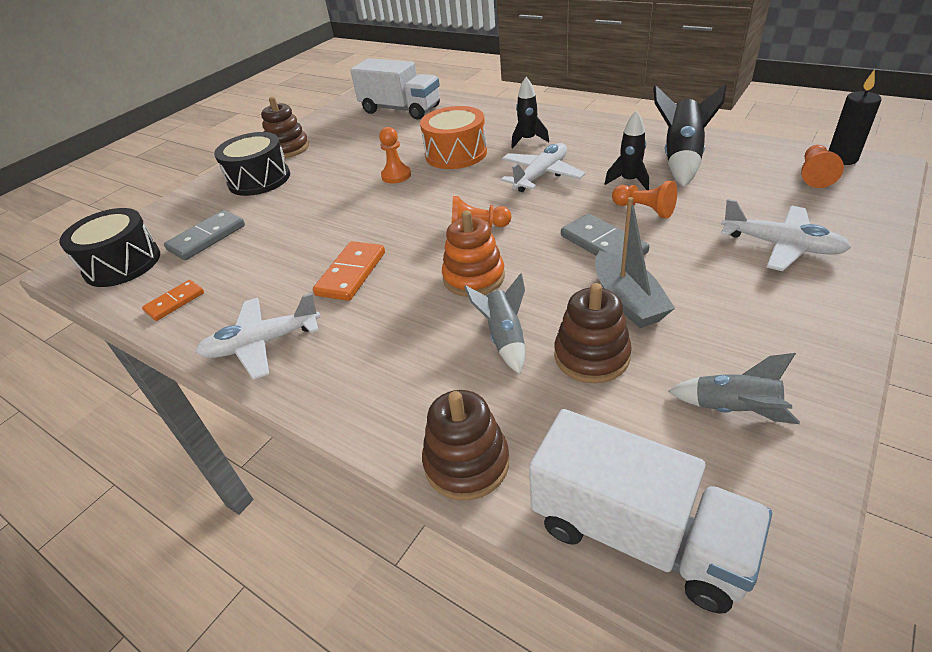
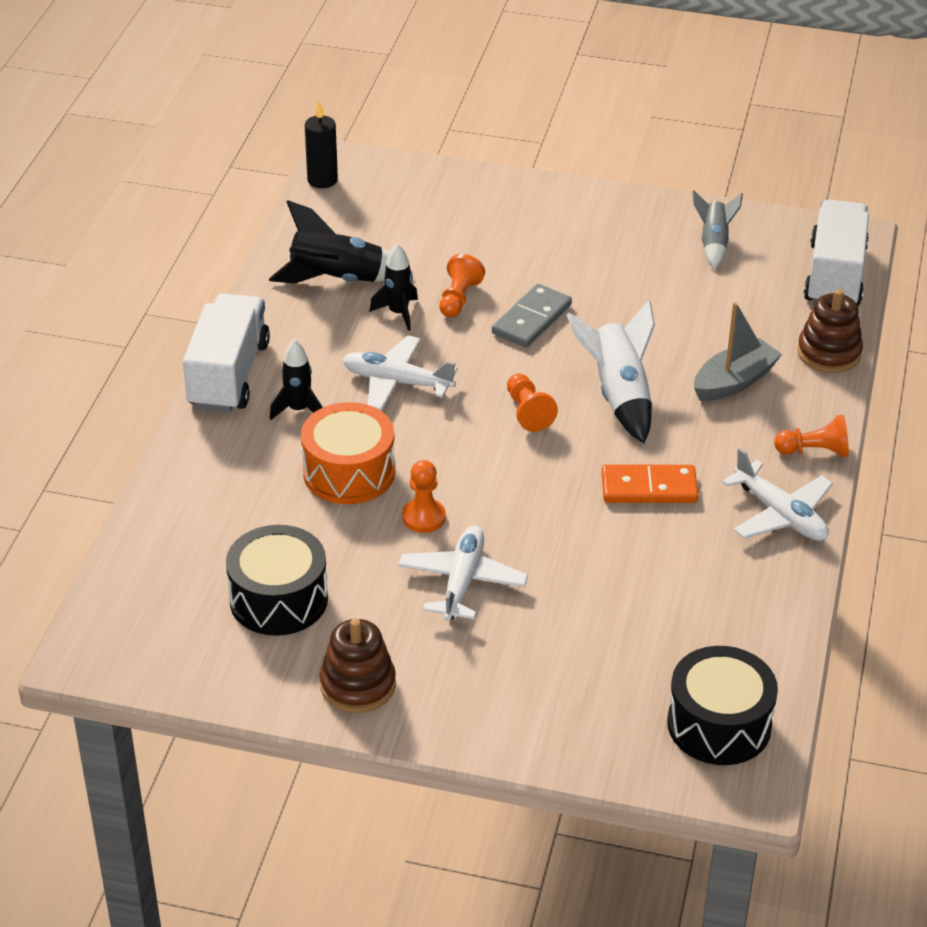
camera: 115 degrees left, 0 degrees up
(175, 302) = (759, 621): orange domino -> none
(207, 238) = (632, 660): grey domino -> none
(259, 179) = (466, 676): black drum -> black drum (278, 599)
(400, 110) = (189, 583): white truck -> white truck (228, 375)
(474, 277) = (619, 395): orange stacking toy -> white rocket
(504, 338) = (695, 359): grey rocket -> none
(591, 356) = (693, 309): brown stacking toy -> none
(627, 301) = (614, 297): grey boat -> grey boat (734, 382)
(781, 246) = (500, 220): white plane -> white plane (462, 581)
(815, 175) = (362, 197): orange pawn -> orange pawn (814, 451)

